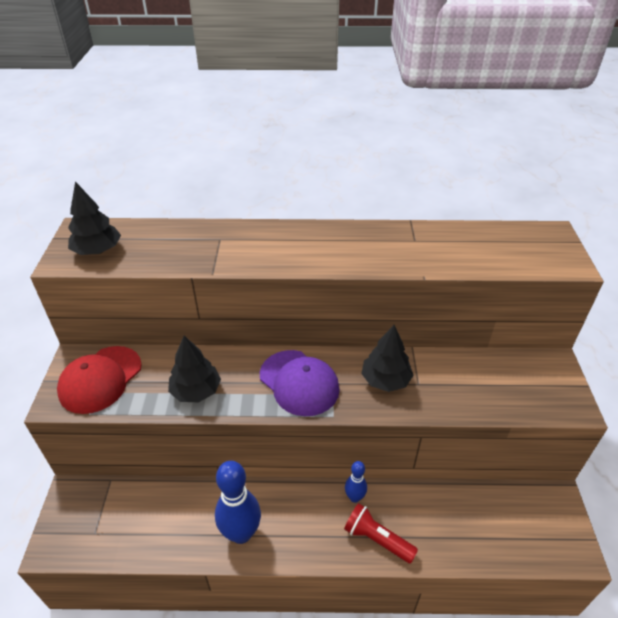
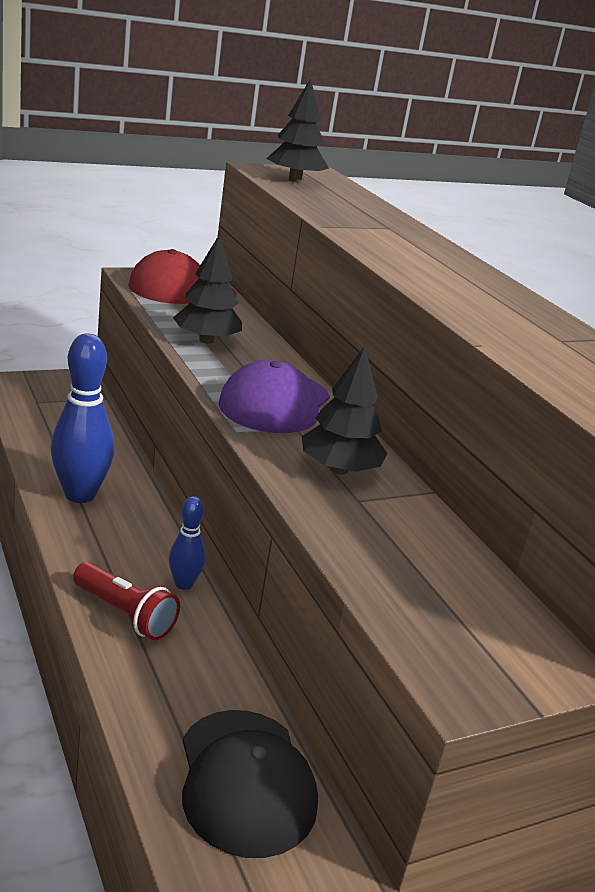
camera: 60 degrees right, 15 degrees down
(377, 539) = (125, 614): red flashlight -> red flashlight turned 120 degrees clockwise
(512, 518) = (246, 781): none -> black cap

